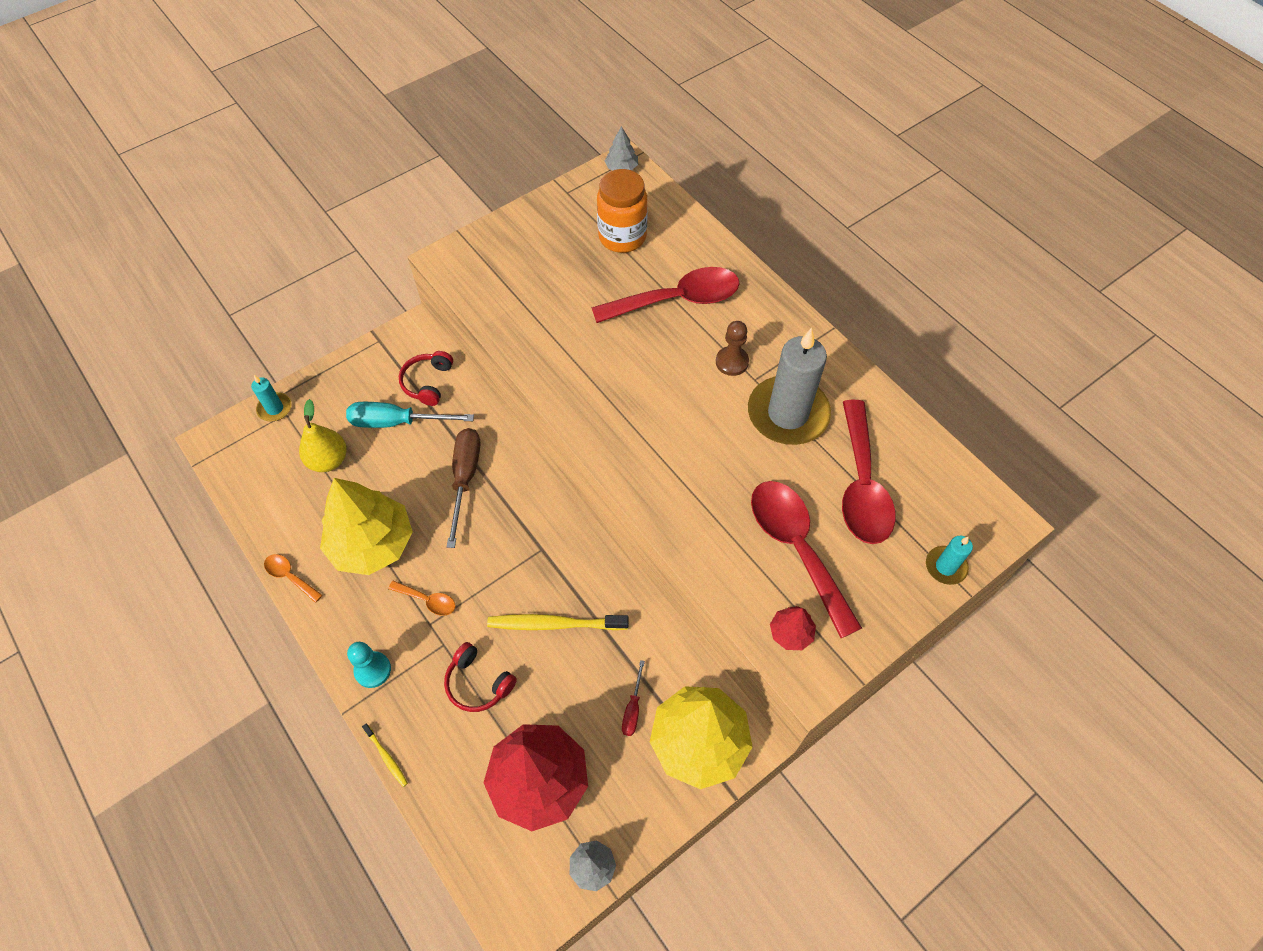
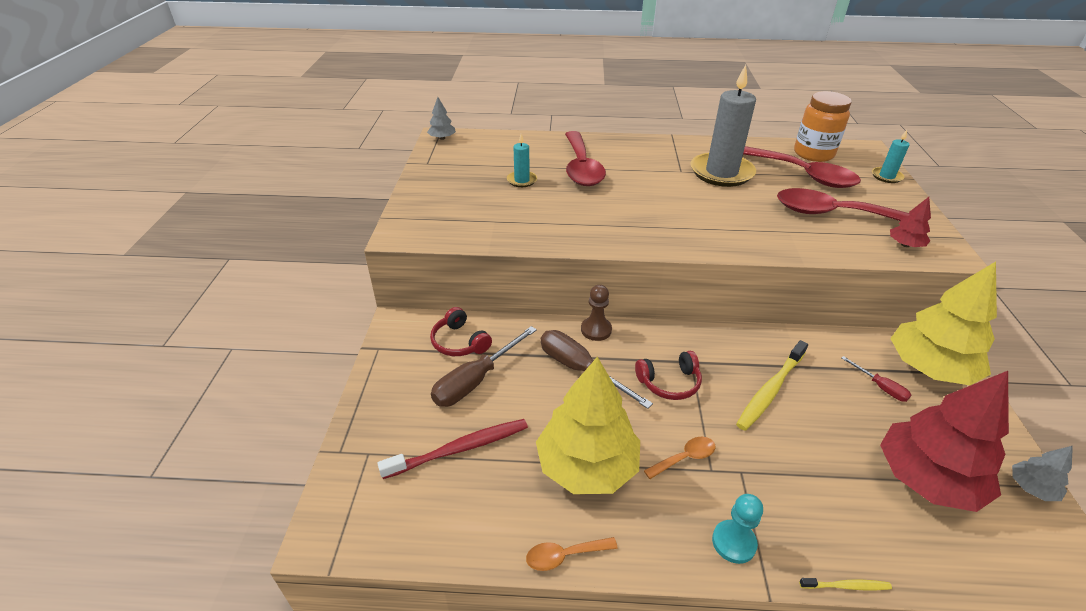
camera: 50 degrees left, 20 degrees down
(275, 408) = (352, 458): turquoise candle -> turquoise candle (522, 180)
(328, 460) = (460, 448): yellow pear -> red toothbrush
(397, 422) = (475, 380): turquoise screwdriver -> brown screwdriver
(478, 683) = (799, 468): red headphones -> red headphones (669, 383)
(622, 237) = (499, 162): orange jar -> orange jar (813, 154)
(676, 300) = (581, 167): red spoon -> red spoon turned 150 degrees clockwise
(732, 362) = (657, 172): brown pawn -> brown pawn (596, 330)

